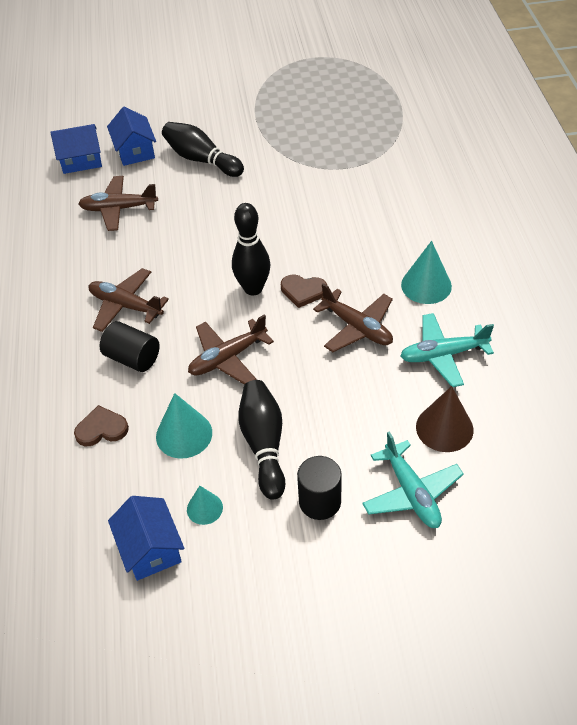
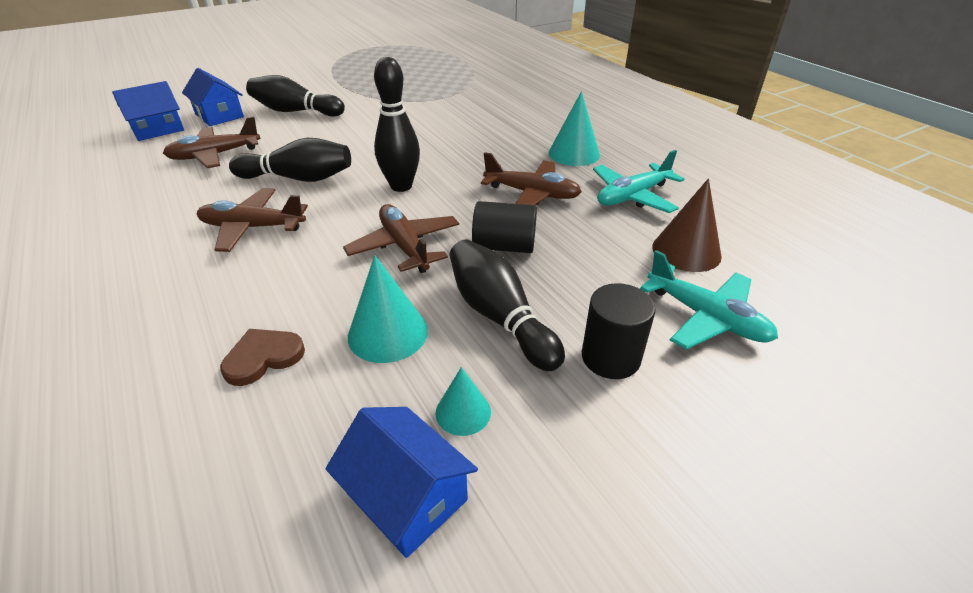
camera: 25 degrees left, 10 degrees down
(132, 358) = (281, 272): black cylinder -> black cylinder (504, 246)
(175, 256) = (298, 178): none -> black bowling pin
(227, 358) = (405, 246): brown plane -> brown plane turned 120 degrees clockwise
(303, 291) = (456, 179): brown heart -> none

